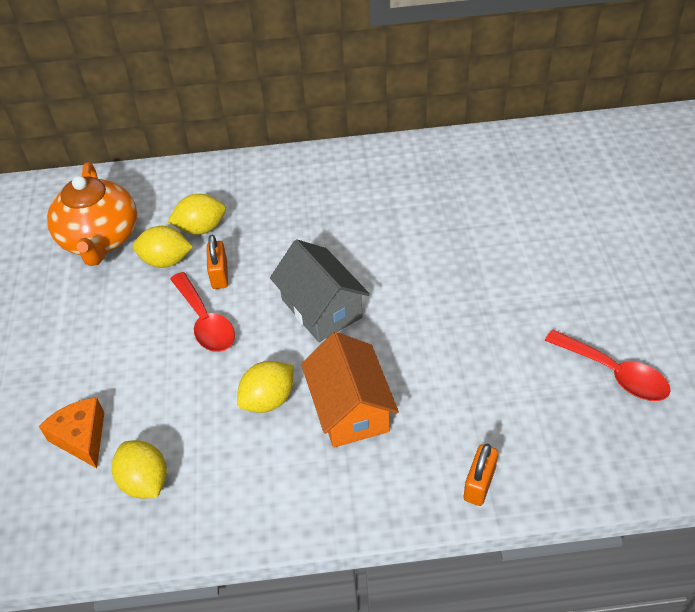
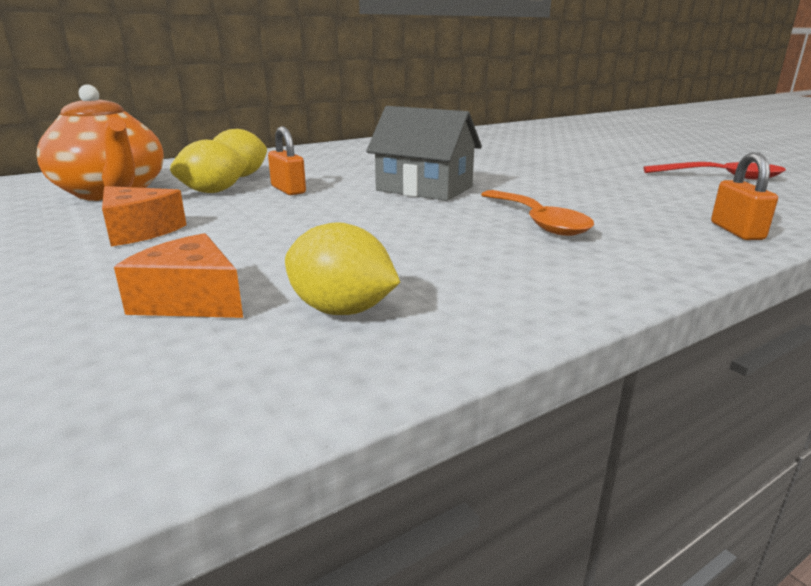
camera: 30 degrees left, 25 degrees down
(92, 324) = (139, 231): none -> orange cheese
(205, 322) = (300, 209): red spoon -> none
(268, 400) = (439, 232): yellow lemon -> none
(350, 409) = (537, 222): orange house -> orange spoon

